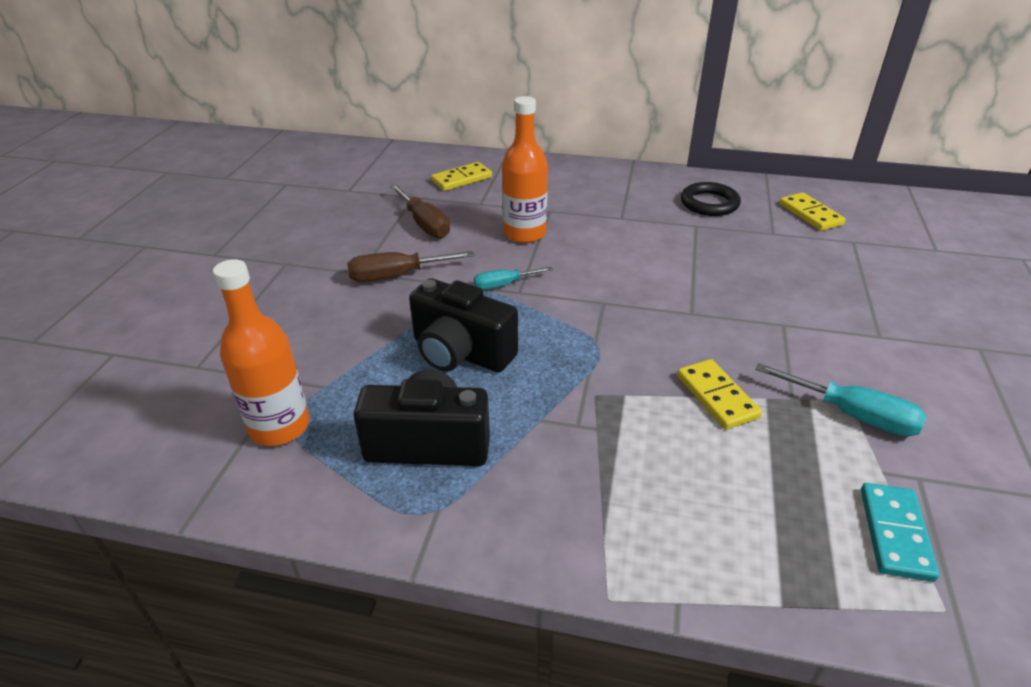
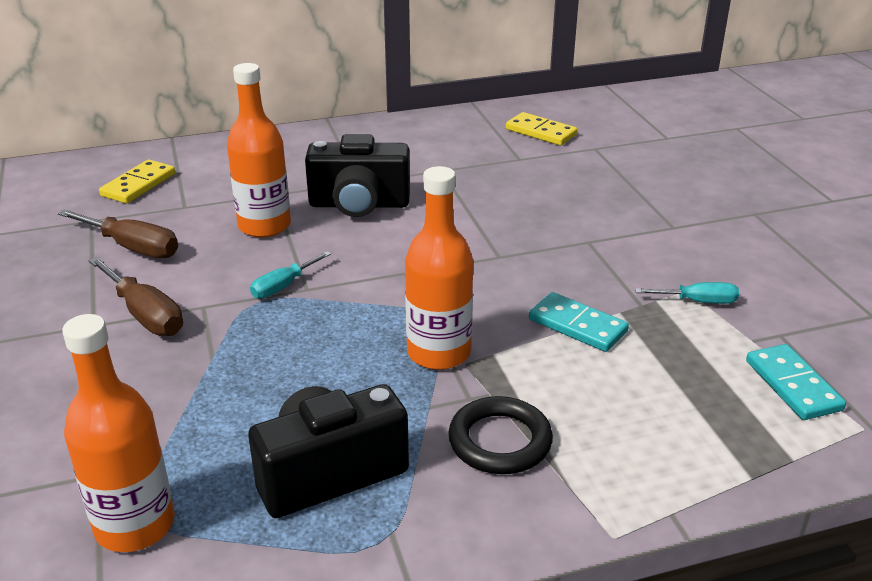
camera: 30 degrees left, 5 degrees down
(396, 276) = (145, 314): brown screwdriver -> brown screwdriver turned 90 degrees counterclockwise
(461, 353) = (291, 371): black camera -> black camera (359, 204)
(580, 378) = (438, 353): none -> orange bottle
(709, 203) = (438, 145): black ring -> black ring (500, 441)
(716, 396) = (577, 325): yellow domino -> turquoise domino
(852, 415) = (698, 301): turquoise screwdriver -> turquoise screwdriver, size x0.63

